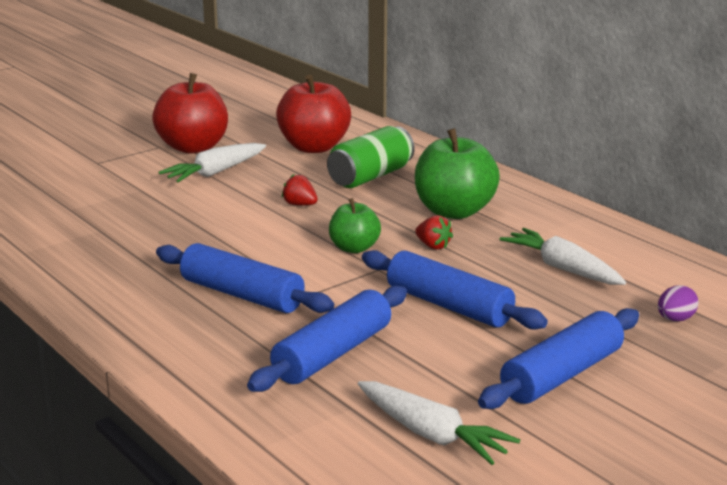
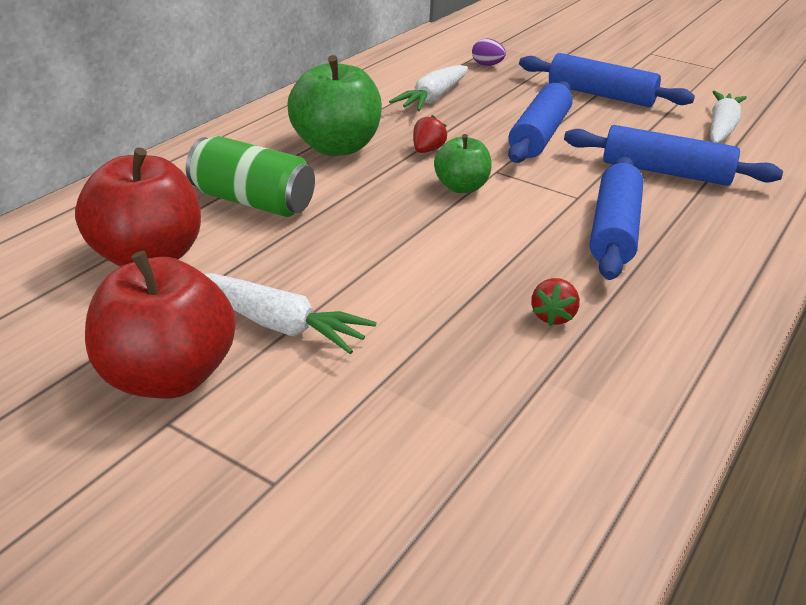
camera: 110 degrees left, 10 degrees up
(300, 205) = (365, 235): red strawberry -> red strawberry (552, 316)

